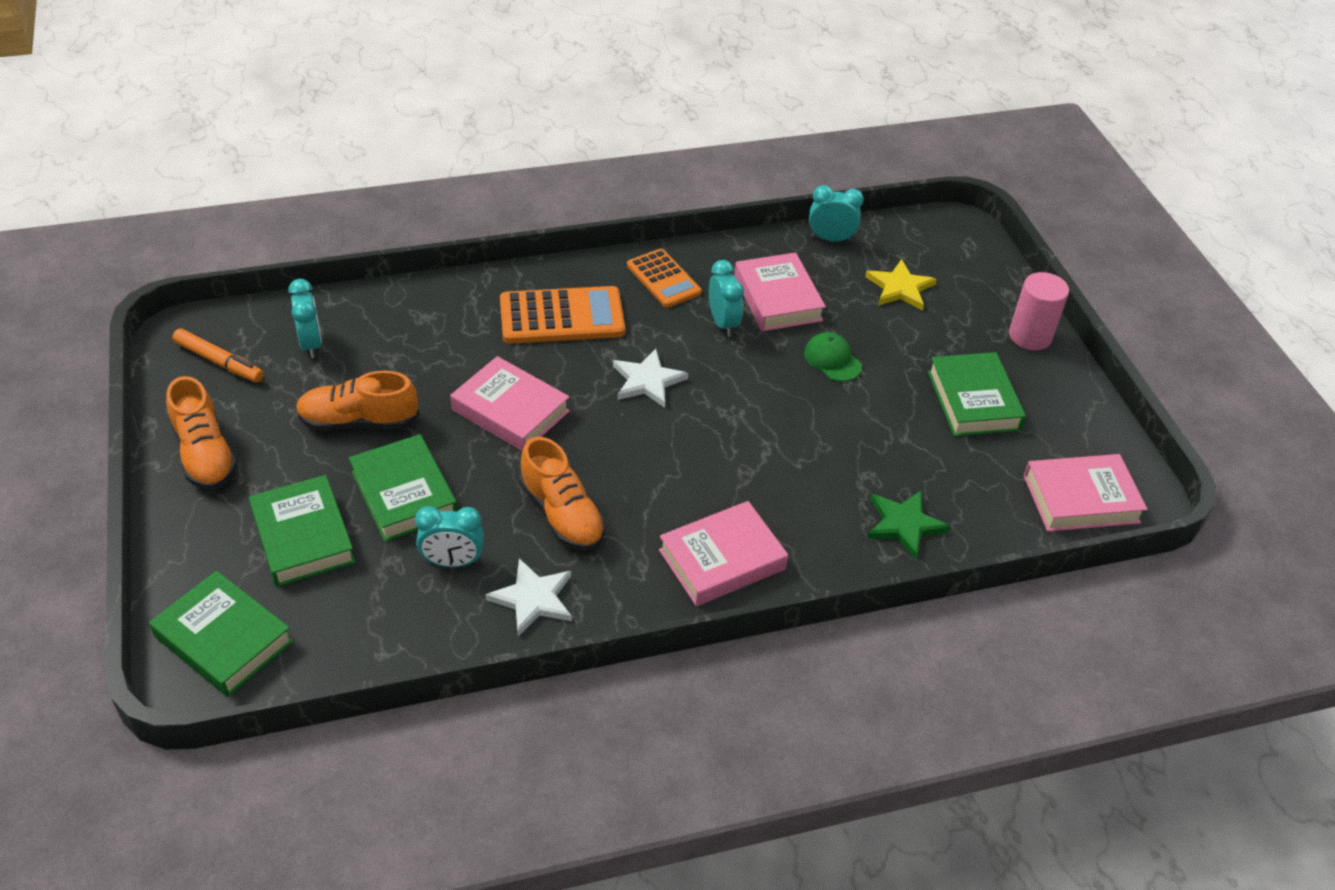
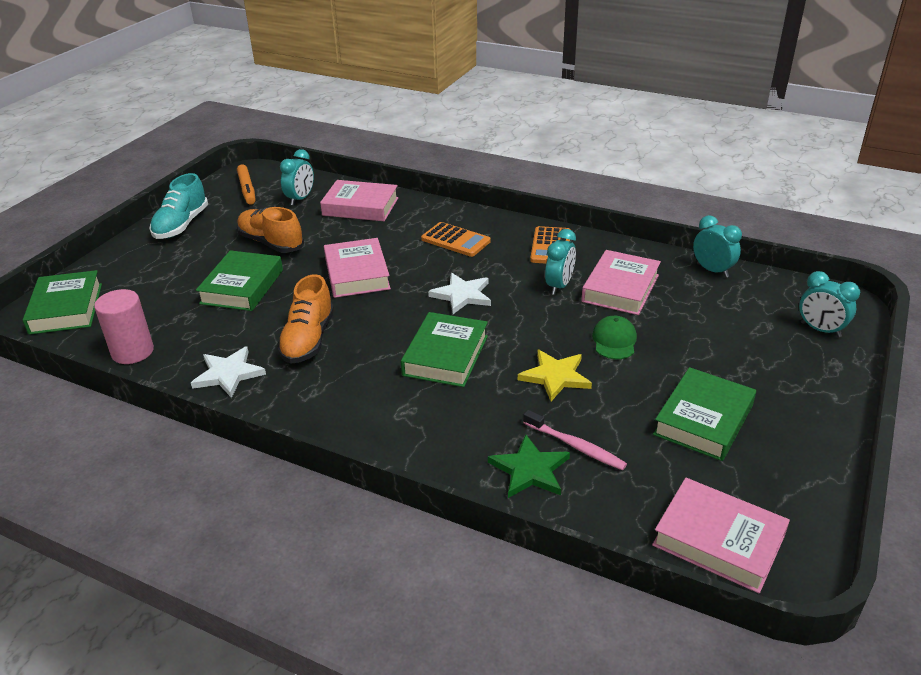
camera: 45 degrees right, 10 degrees down
(205, 454) = (181, 225): orange shoe -> turquoise shoe
(303, 537) = (167, 282): green book -> green book (446, 355)
(453, 562) = (216, 332): turquoise clock -> turquoise clock (820, 330)
(562, 316) = (455, 240): orange calculator -> orange calculator, size x0.66
(722, 559) = (367, 417): pink book -> pink book (360, 206)
(900, 288) = (734, 321): yellow star -> yellow star (555, 376)
(912, 481) = (576, 446): none -> pink toothbrush
(1030, 336) = (819, 401): pink cylinder -> pink cylinder (132, 352)

